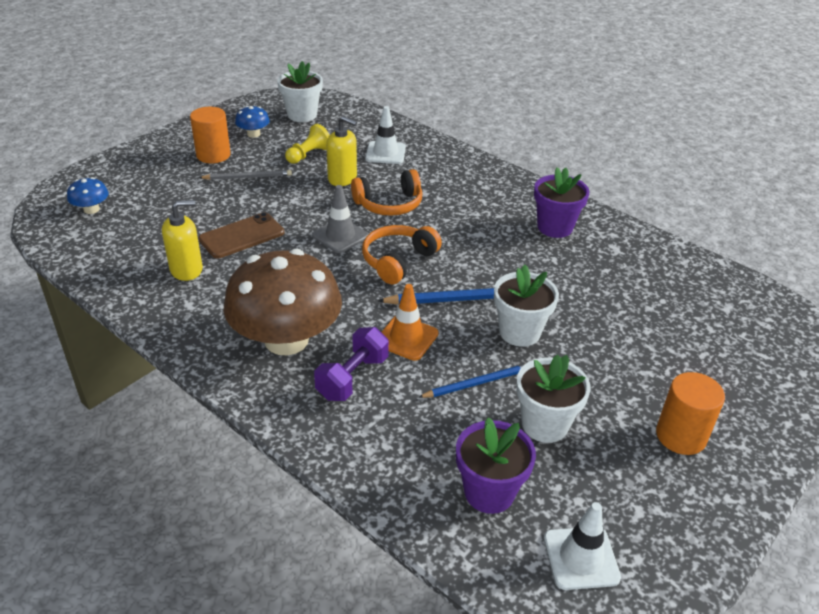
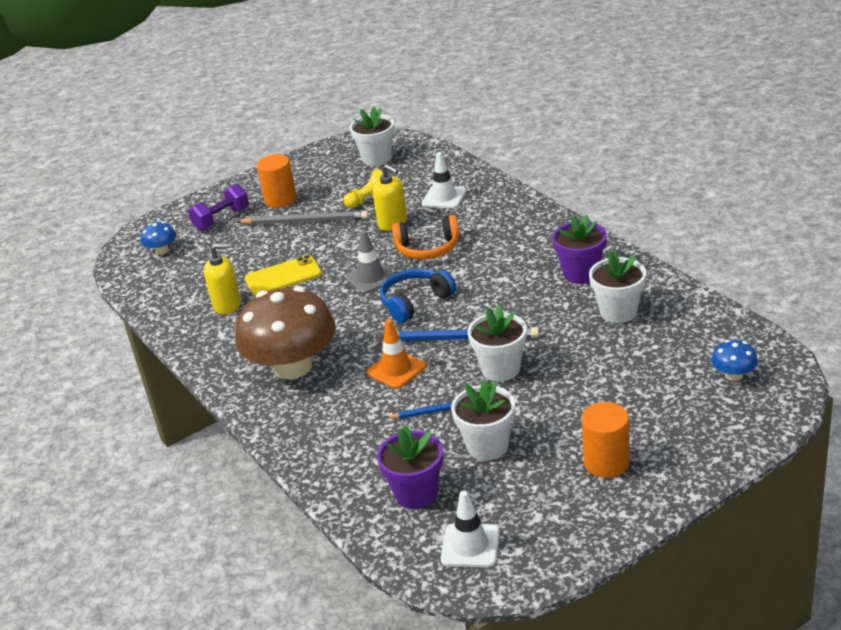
camera: 20 degrees right, 5 degrees down
(242, 236) = (283, 276): brown phone -> yellow phone
(248, 177) = (305, 221): grey pencil -> grey pencil, size x1.54
(253, 134) = (324, 178): blue mushroom -> blue mushroom (733, 375)
(352, 377) = (337, 400): purple dumbbell -> purple dumbbell (221, 219)
(398, 261) = (415, 302): orange headphones -> blue headphones
(610, 266) = (618, 312): none -> white flower pot

